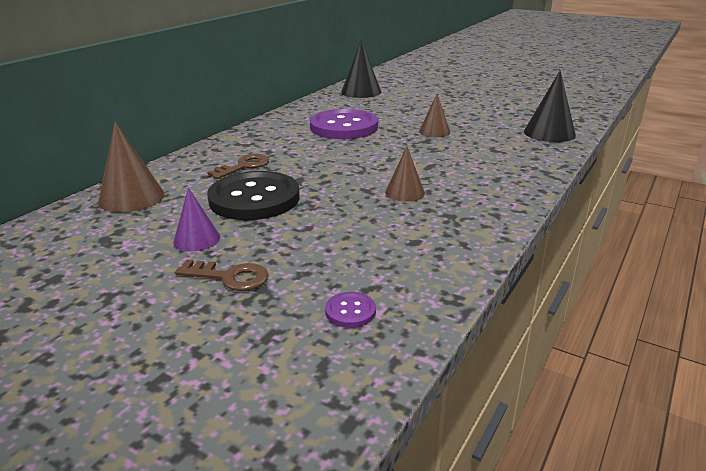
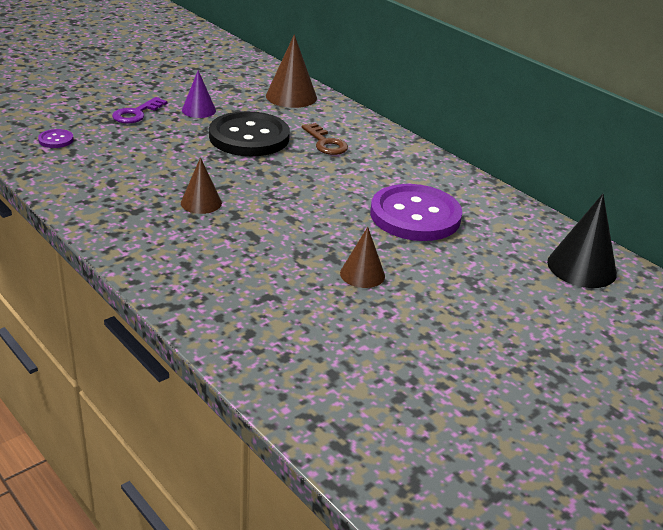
camera: 105 degrees right, 5 degrees up
(230, 277) = (136, 114): brown key -> purple key
(549, 133) = (297, 374): black cone -> none

